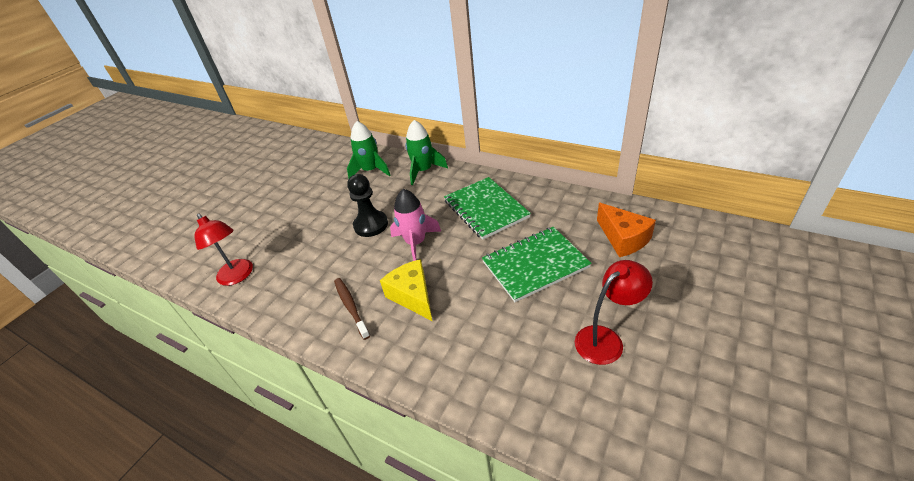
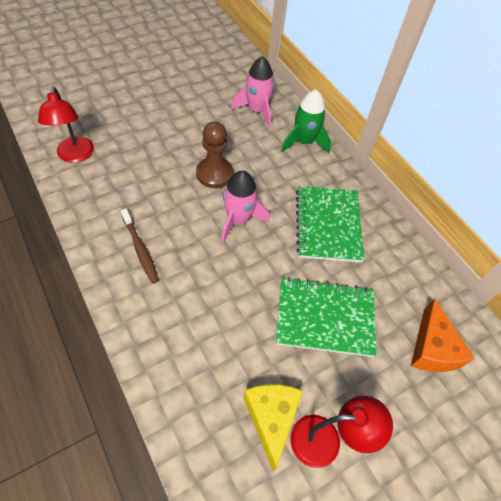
camera: 20 degrees right, 15 degrees up
(351, 307) = (140, 249): brown toothbrush -> brown toothbrush turned 150 degrees clockwise
(370, 170) = (256, 110): green rocket -> pink rocket
(371, 225) = (214, 174): black pawn -> brown pawn
(412, 296) = (196, 274): yellow cheese -> yellow cheese (271, 418)

